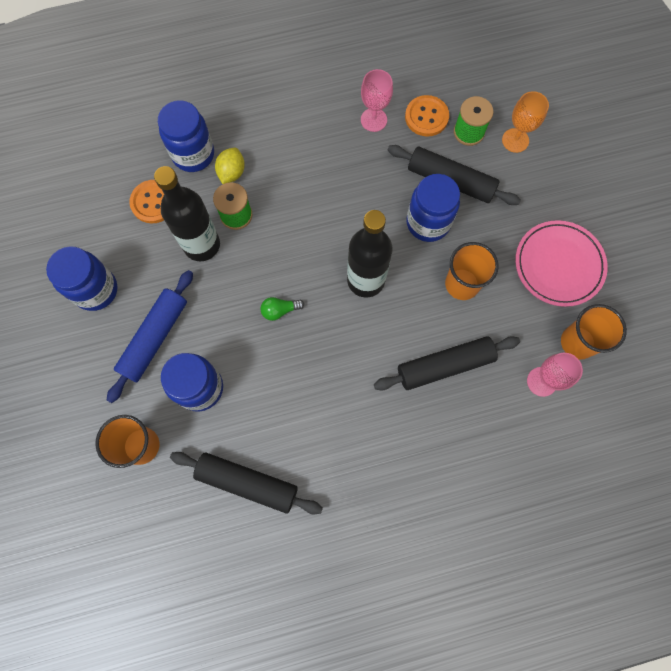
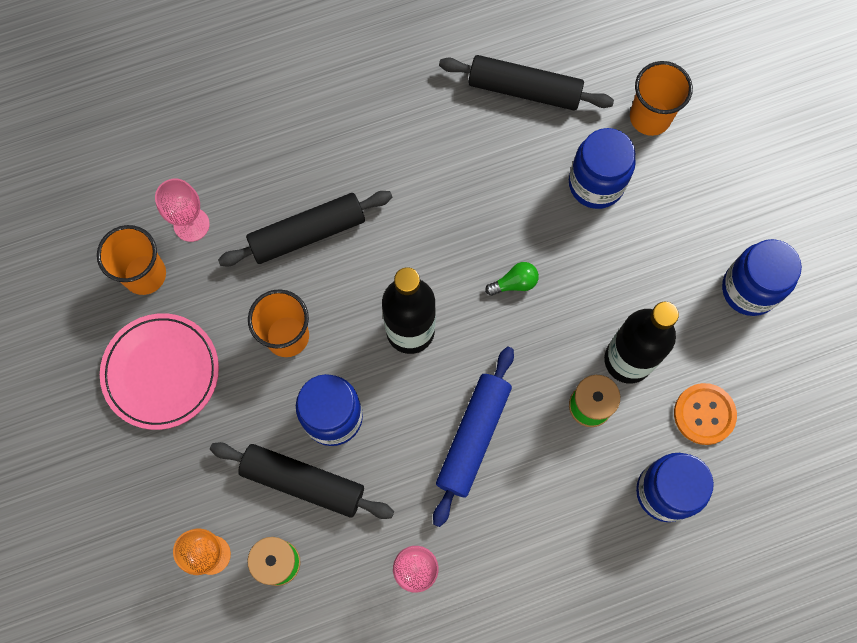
camera: 175 degrees right, 0 degrees up
(155, 338) = (662, 237): blue rolling pin -> blue rolling pin (473, 437)
(232, 173) = (606, 468): yellow lemon -> none
(426, 117) = (339, 582): orange button -> none

